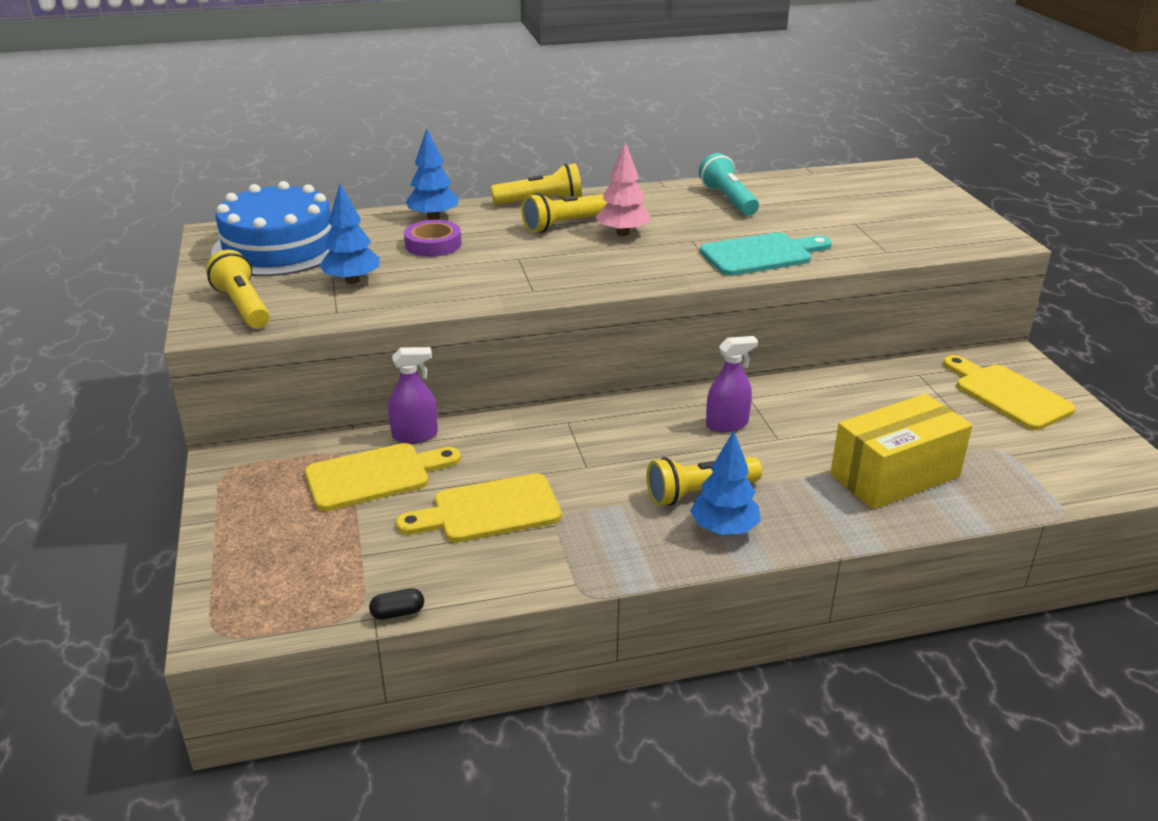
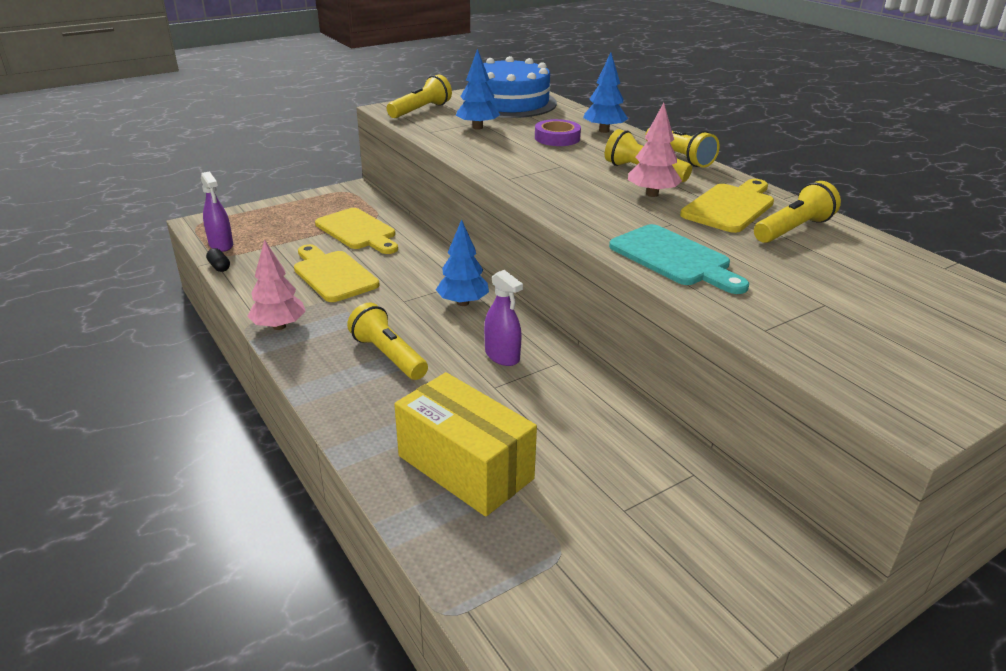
camera: 70 degrees right, 0 degrees up
(415, 435) = (411, 233): purple spray bottle -> purple spray bottle (221, 245)
(599, 566) = (279, 326): none -> pink tree
(724, 529) = (340, 374): blue tree -> blue tree (463, 303)
(728, 200) = (793, 229): turquoise flashlight -> yellow flashlight
(1007, 395) = (703, 558): yellow cutting board -> yellow cutting board (730, 207)

